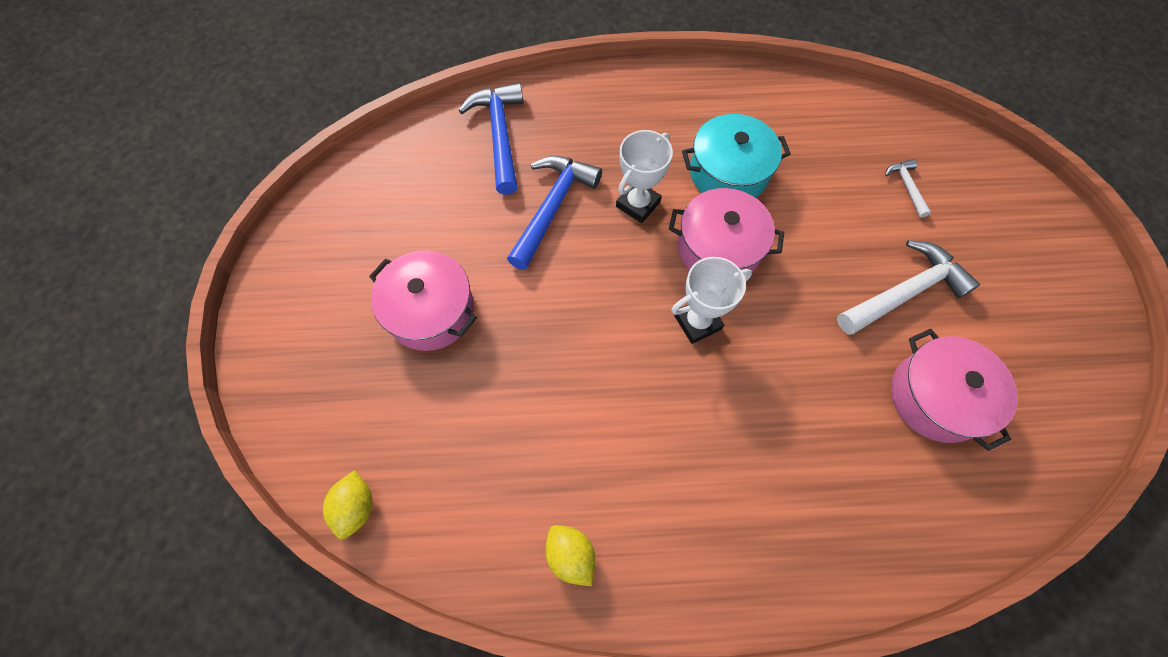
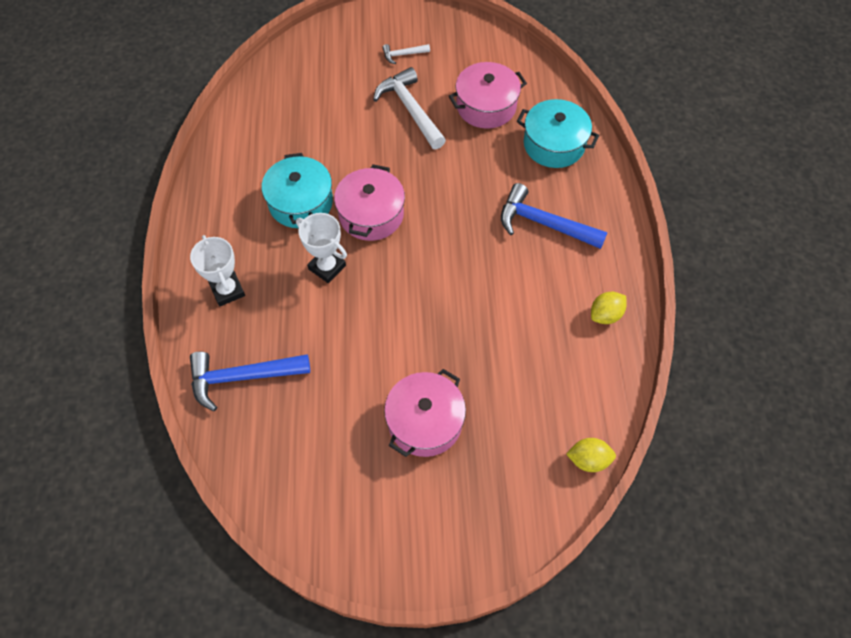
camera: 90 degrees left, 5 degrees down
(552, 208) = (326, 331): blue hammer -> blue hammer (544, 223)
(697, 322) = (434, 232): white trophy -> white trophy (227, 290)
(881, 500) = (554, 144): none -> turquoise pot
(906, 187) = (323, 94): white hammer -> white hammer (403, 54)

